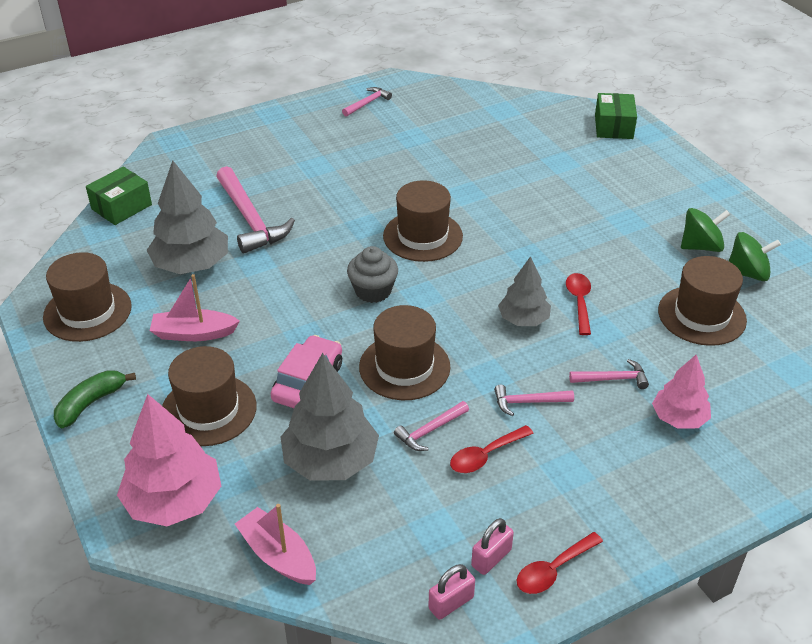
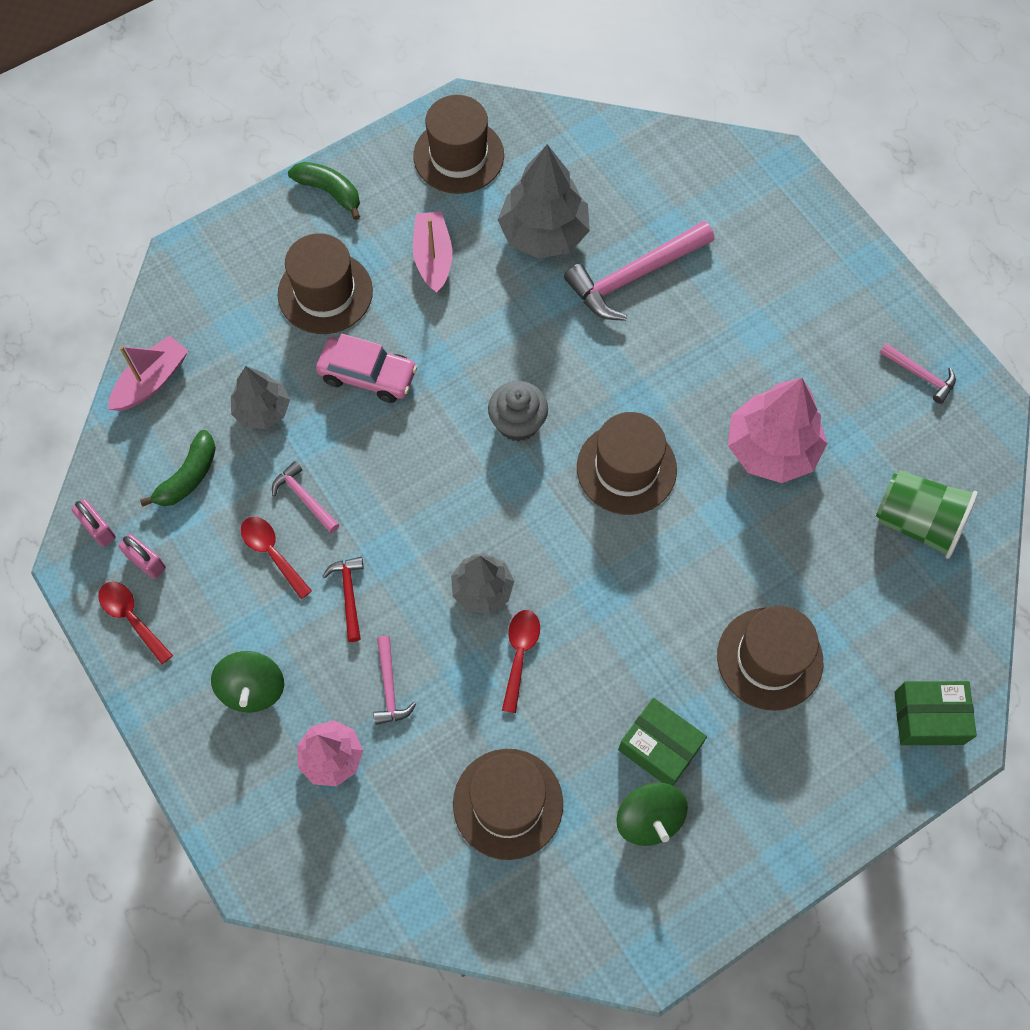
camera: 85 degrees right, 25 degrees up
(121, 207) = (639, 142): green box -> green box (660, 747)
(174, 501) = (212, 287): pink tree -> pink tree (771, 448)
(330, 460) = (262, 410): grey tree -> grey tree, size x0.62
(397, 522) = (188, 477): none -> green banana
(404, 367) = (395, 466): brown hat -> brown hat (769, 658)
(477, 116) = (917, 523): none -> green cup
(528, 402) = (349, 595): pink hammer -> red hammer
(579, 302) = (520, 654): red spoon -> red spoon turned 75 degrees counterclockwise
(747, 273) = (598, 876): green spinning top -> green spinning top (252, 689)

